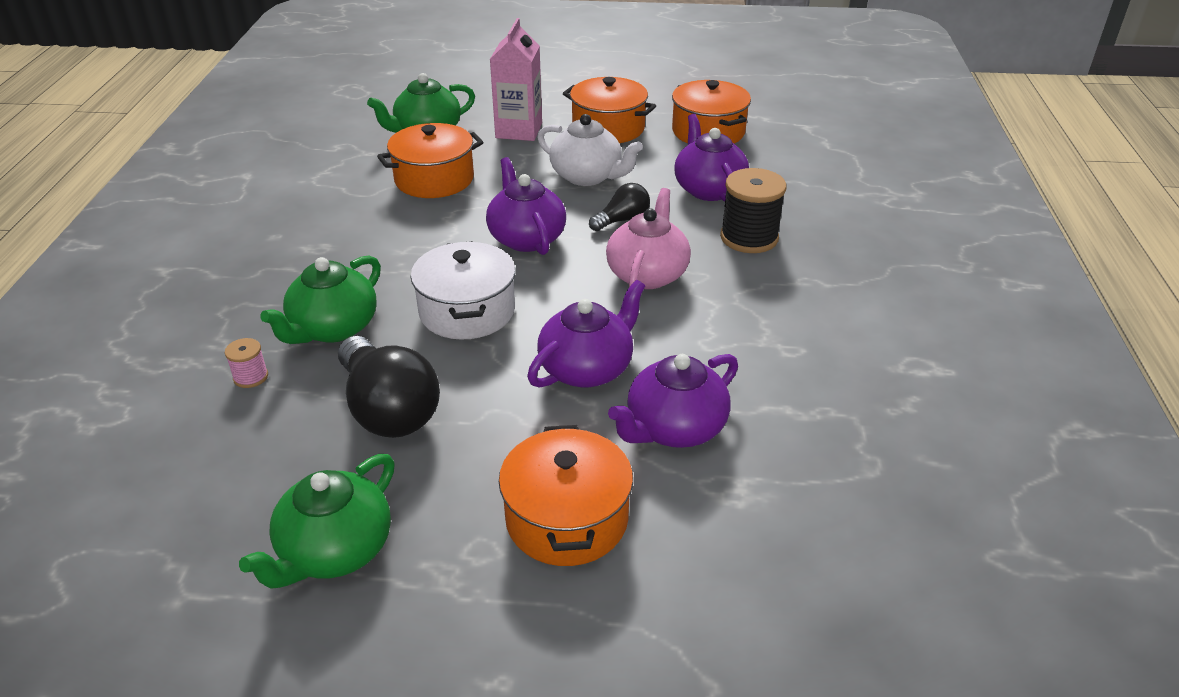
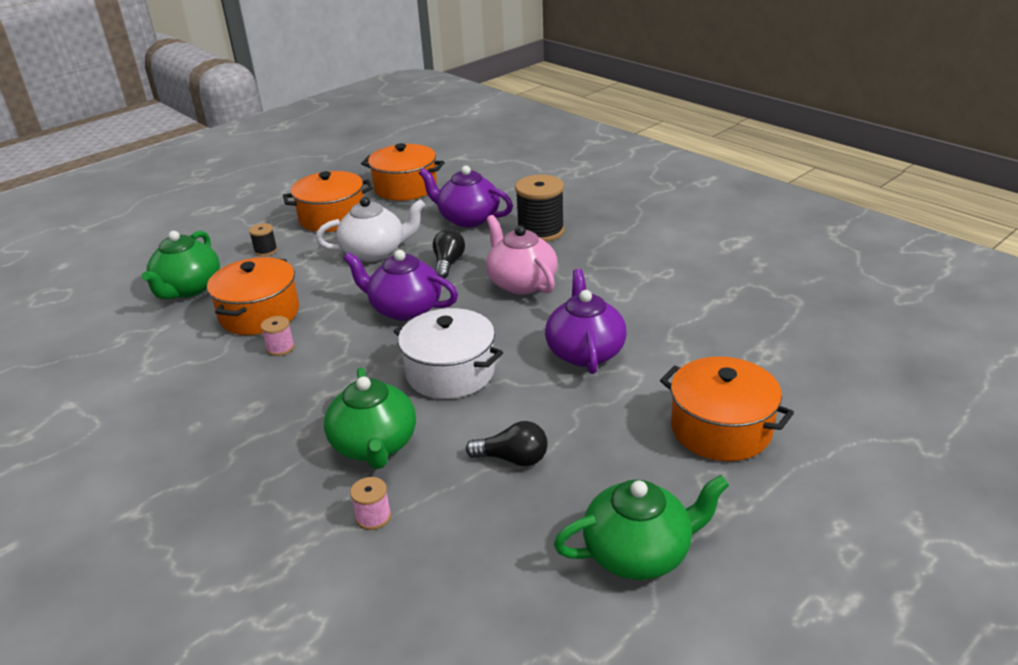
camera: 45 degrees left, 5 degrees down
(334, 551) = (639, 552): green teapot -> green teapot turned 90 degrees counterclockwise
(388, 409) = (513, 459): black light bulb -> black light bulb, size x0.54
(403, 214) = (280, 348): none -> pink spool
(519, 130) = (265, 250): pink carton -> black spool
(674, 428) = (685, 347): purple teapot -> none

